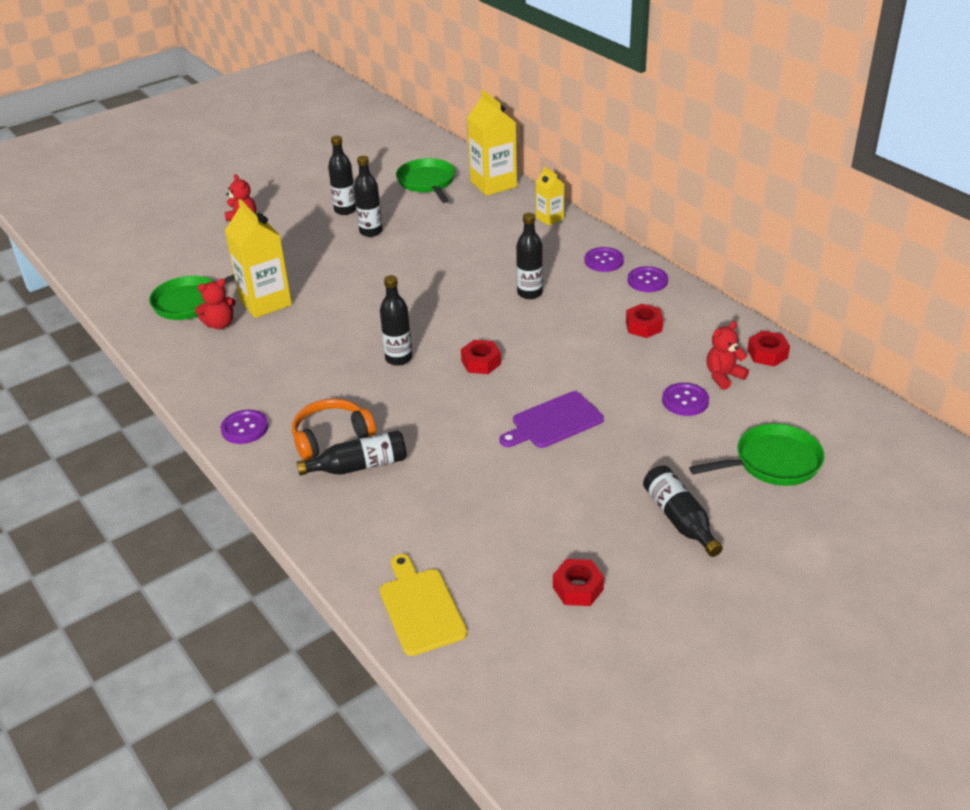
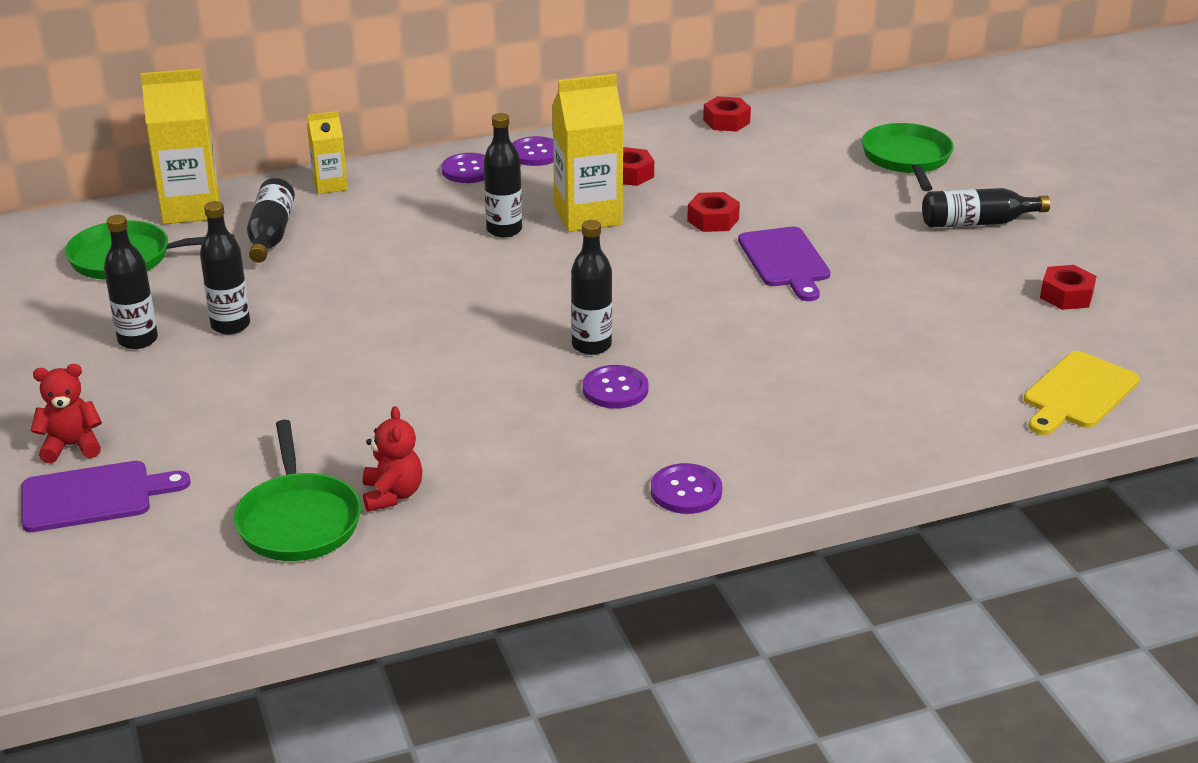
camera: 75 degrees left, 5 degrees down
(201, 240) = (94, 496): none -> purple cutting board
(265, 302) = (360, 444): yellow carton -> yellow carton (588, 215)
(331, 437) = (741, 419): orange headphones -> none
(359, 466) = (812, 404): black bottle -> black bottle (270, 234)
(420, 607) = (1077, 393): yellow cutting board -> yellow cutting board turned 45 degrees counterclockwise
(481, 362) = (638, 288): red nut -> red nut (713, 220)
(685, 401) = (785, 180): purple button -> purple button (615, 389)
(723, 376) = (752, 151): red teddy bear -> none

